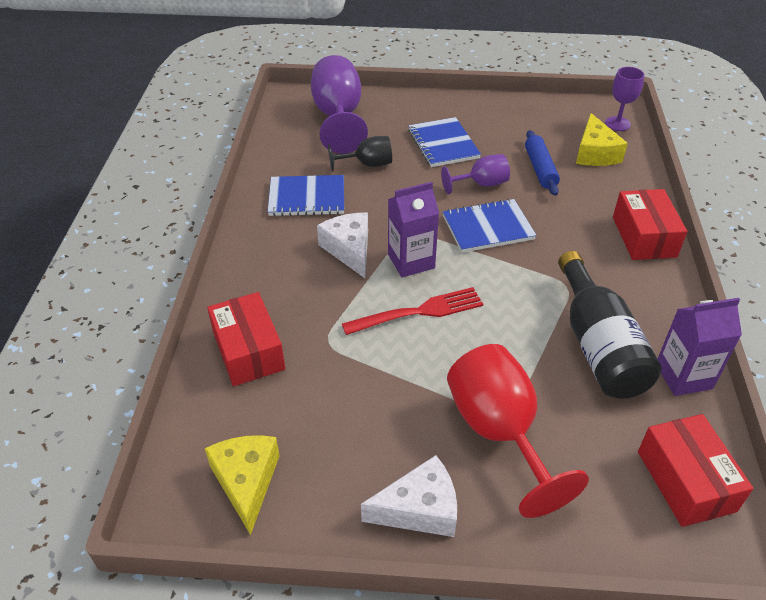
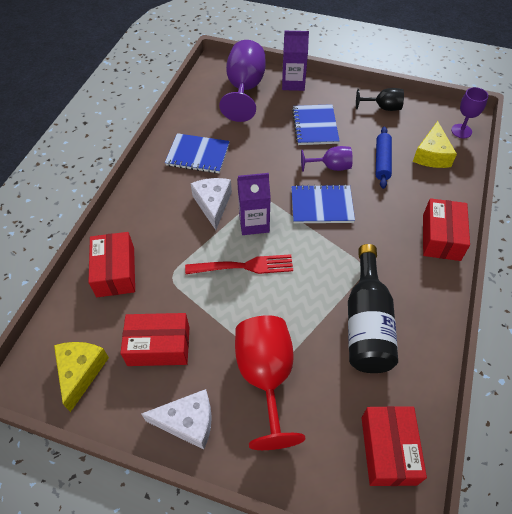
camera: 15 degrees right, 10 degrees up
(343, 427) = (159, 346): none -> red box
(368, 164) = (252, 134): black goblet -> black goblet (383, 107)
(683, 376) = (423, 364): purple carton -> purple carton (293, 83)

